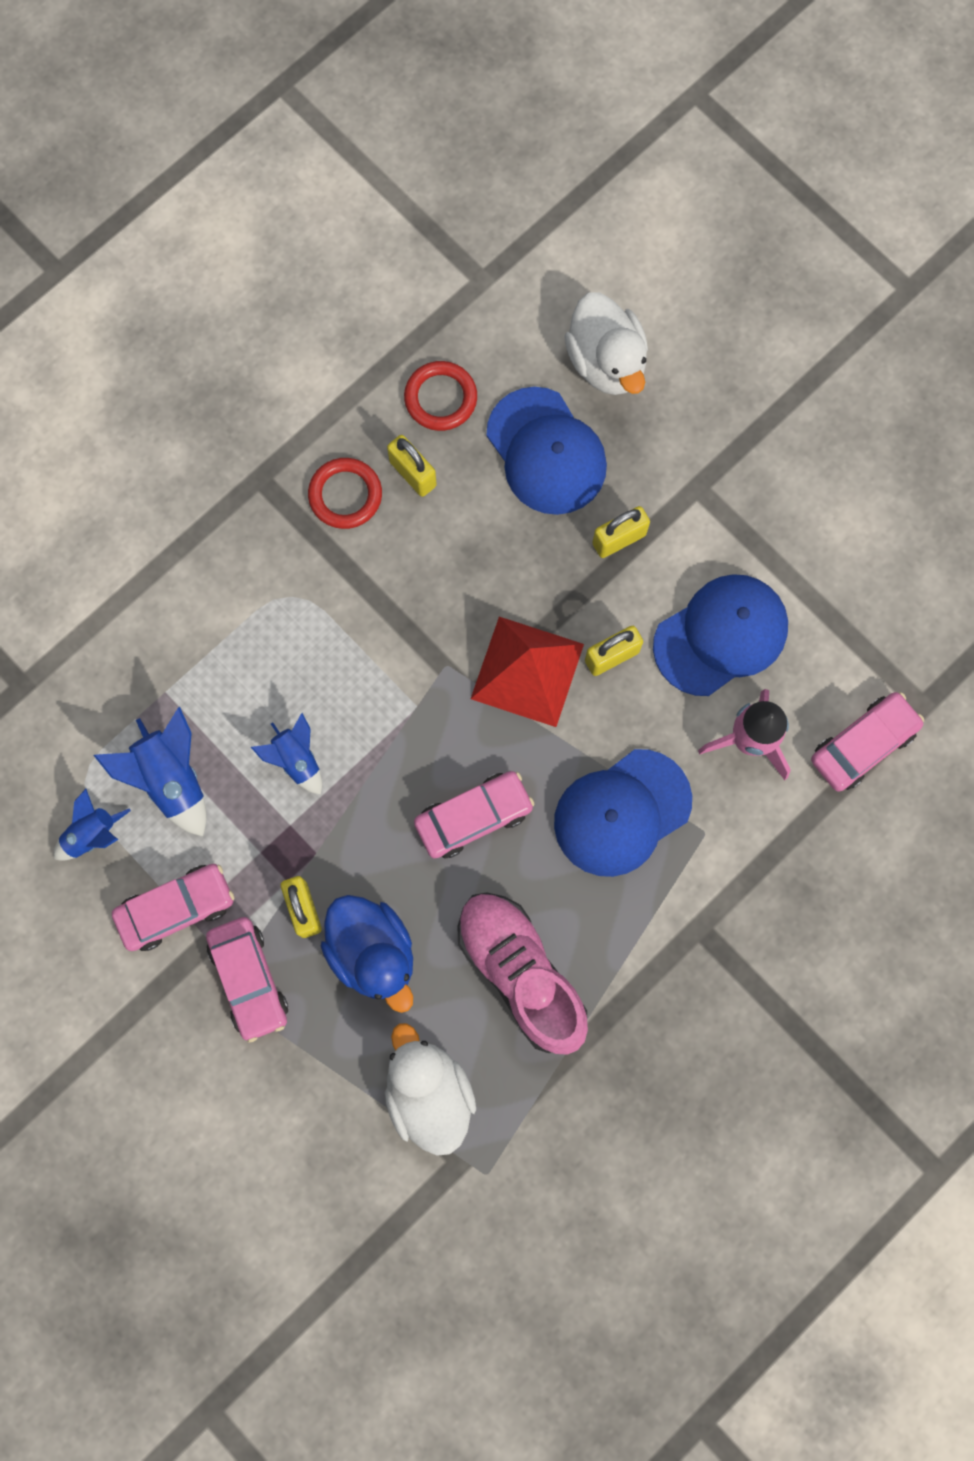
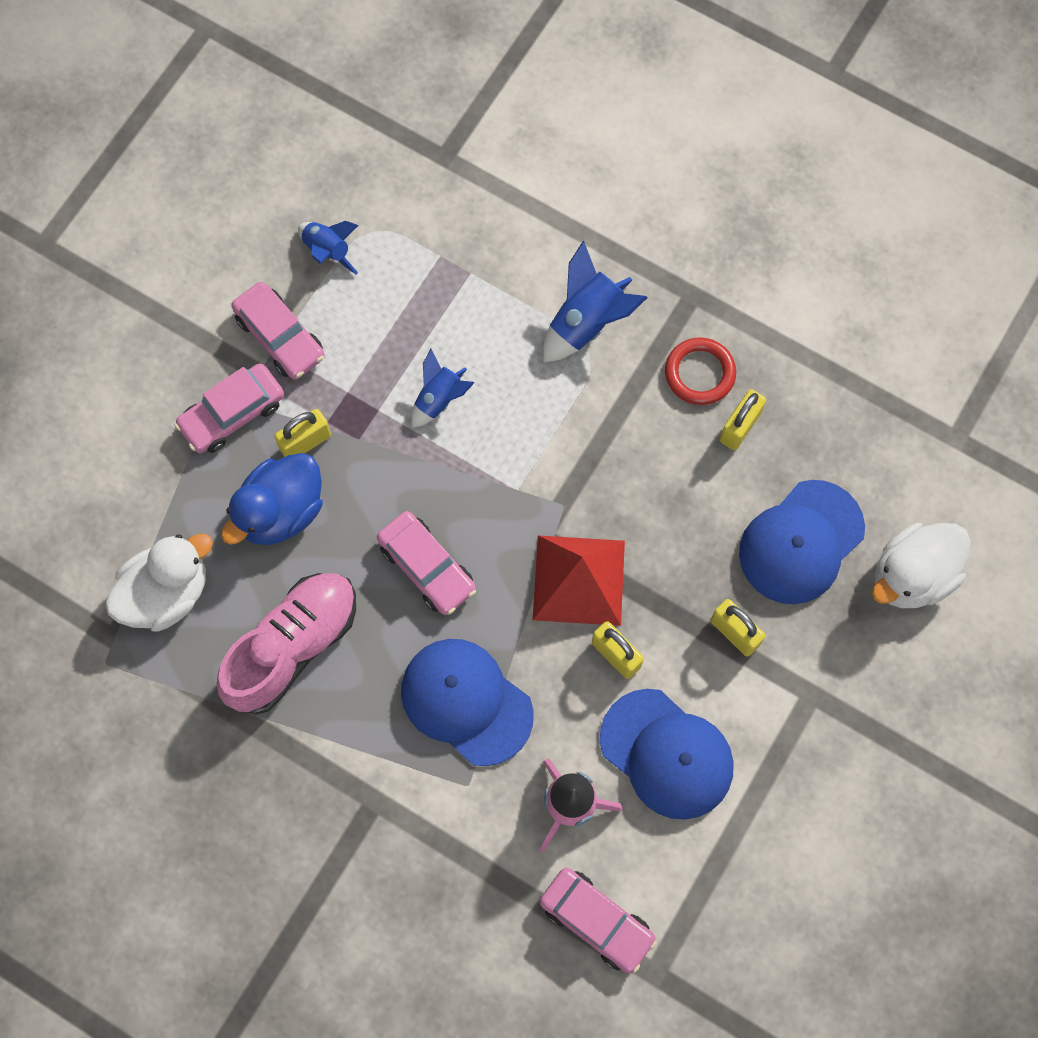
camera: 75 degrees right, 5 degrees down
(171, 779) = (394, 300): blue rocket -> blue rocket (586, 322)
(440, 398) = (822, 432): red ring -> none

